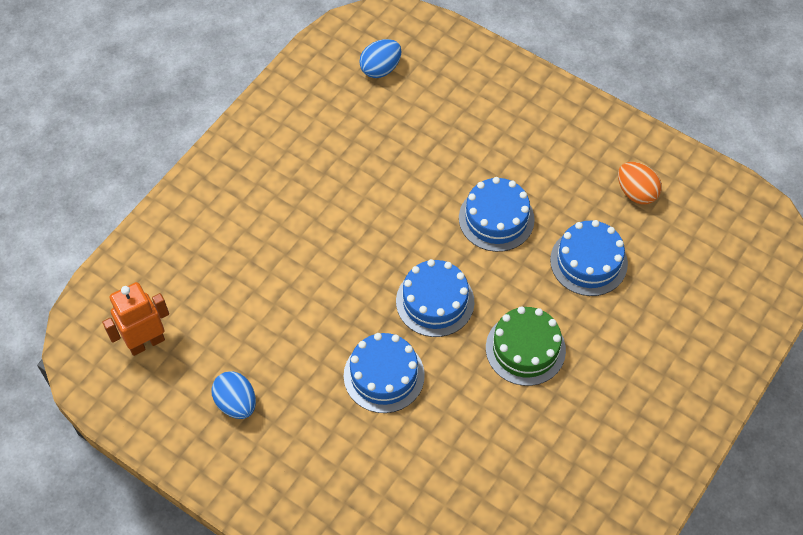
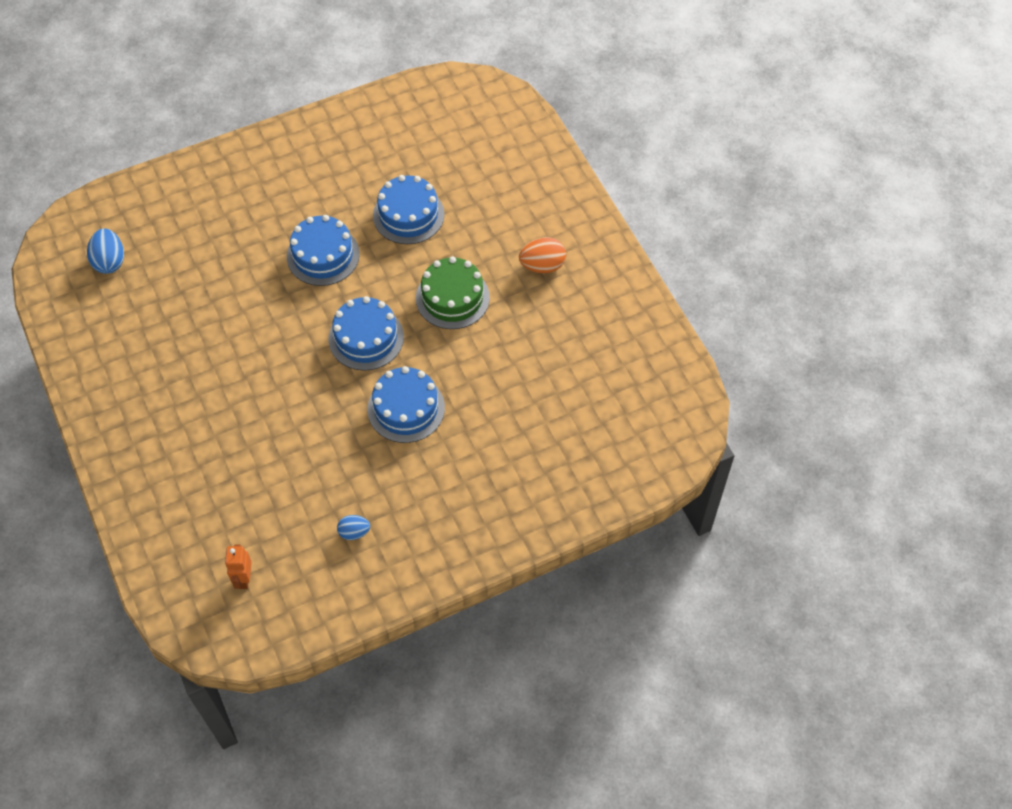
camera: 60 degrees left, 0 degrees up
(146, 342) = (244, 578): orange robot -> orange robot, size x0.61
(236, 403) = (354, 532): blue egg -> blue egg, size x0.63
(636, 192) = (372, 150): orange egg -> orange egg (542, 266)

